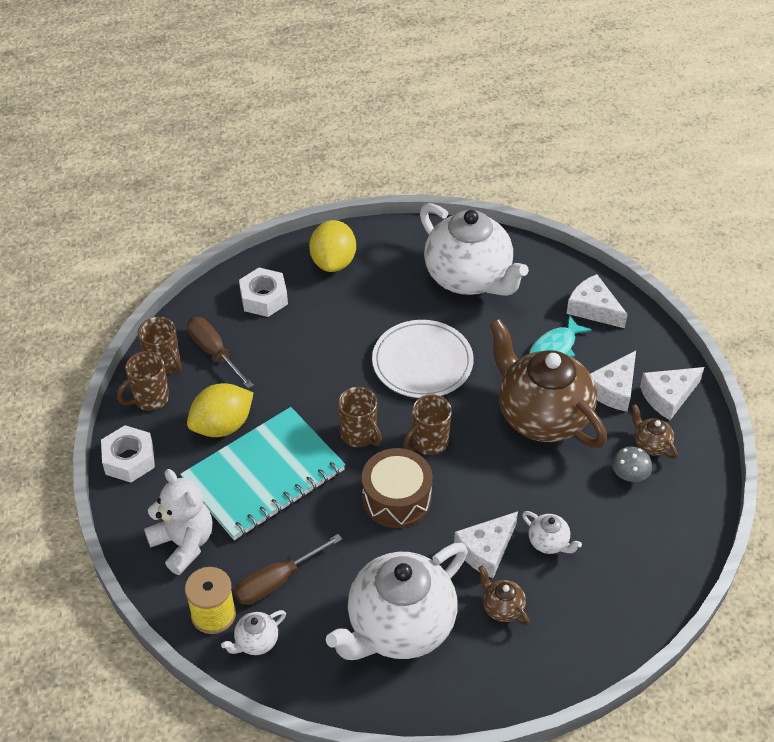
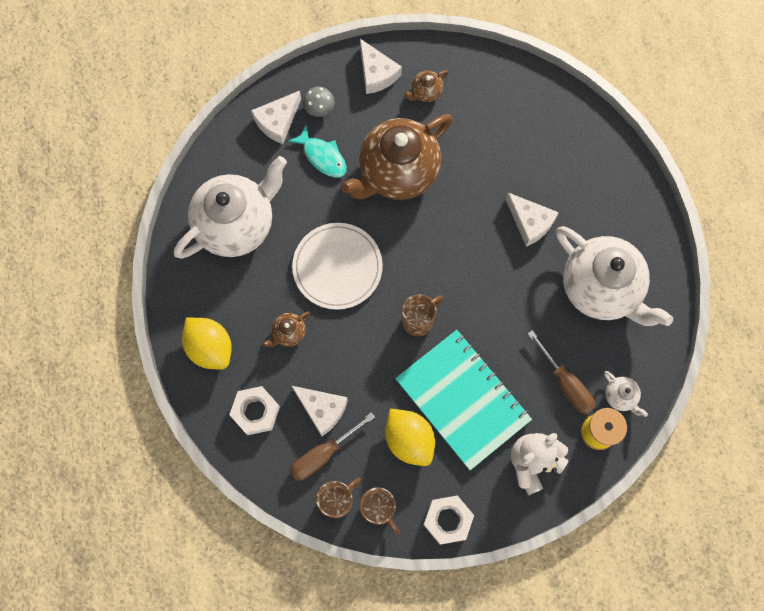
camera: 90 degrees left, 25 degrees up
(333, 262) = (210, 347): yellow lemon -> yellow lemon turned 45 degrees clockwise
(396, 498) = (483, 290): brown drum -> none
(428, 443) = (426, 263): brown mug -> none
(502, 608) = (580, 213): brown teapot -> brown teapot (288, 333)
(548, 542) = (521, 176): white teapot -> none
(613, 389) = (369, 114): white cheese -> white cheese (322, 409)
(629, 474) = (455, 111): grey mushroom -> grey mushroom (319, 107)

